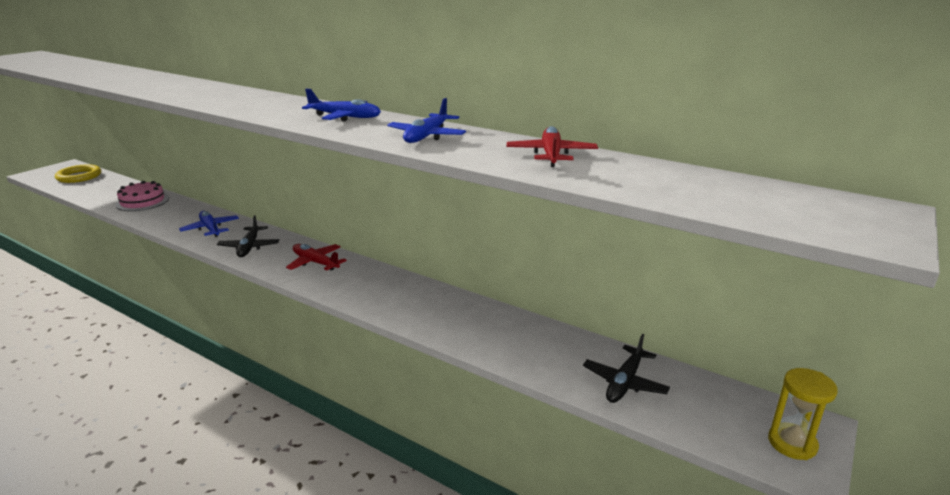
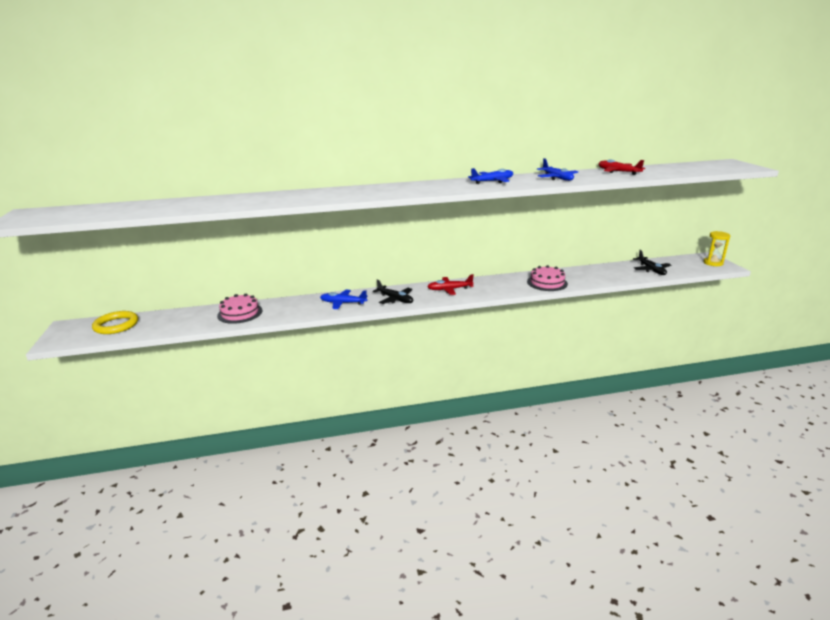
camera: 45 degrees left, 0 degrees up
(426, 313) = (547, 283): none -> pink cake

